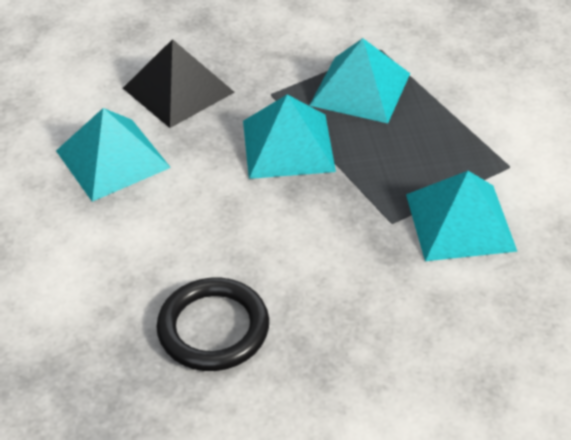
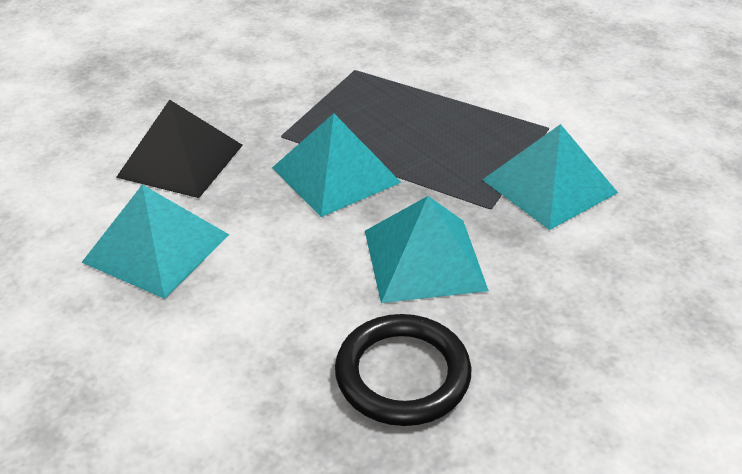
camera: 30 degrees left, 5 degrees down
(360, 89) = (364, 106): turquoise pyramid -> turquoise pyramid (424, 259)

